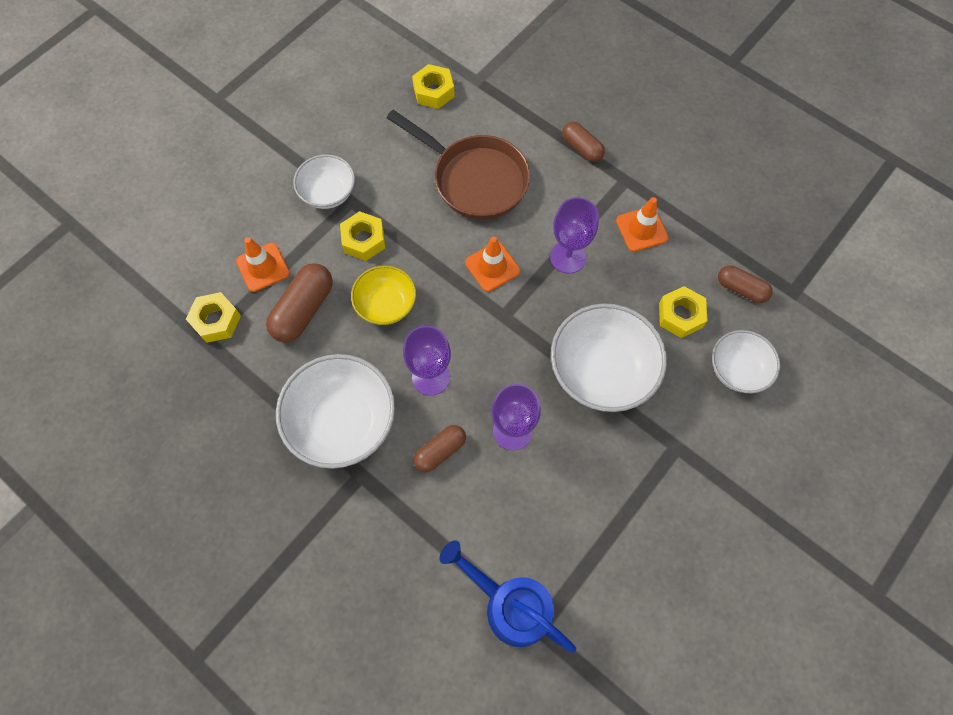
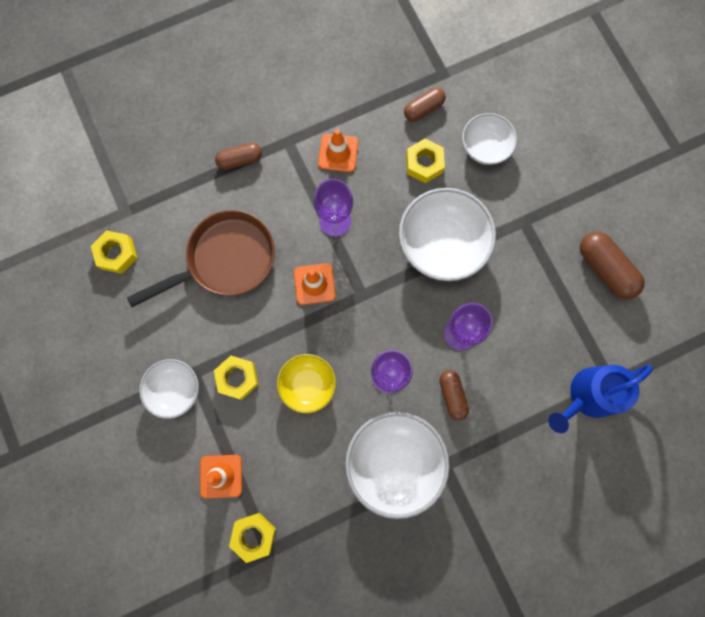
camera: 65 degrees left, 10 degrees up
(303, 310) = (279, 456): brown capsule -> brown capsule (605, 269)

